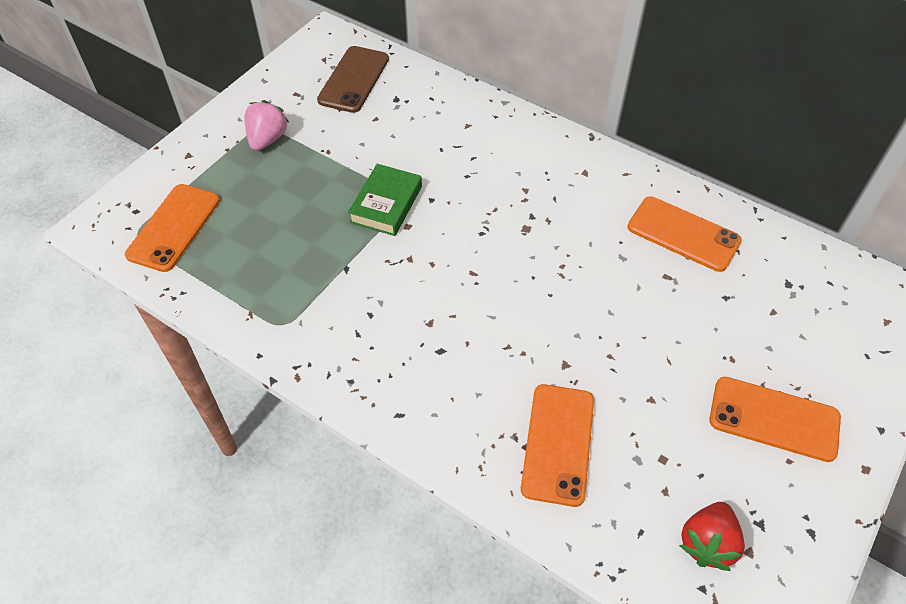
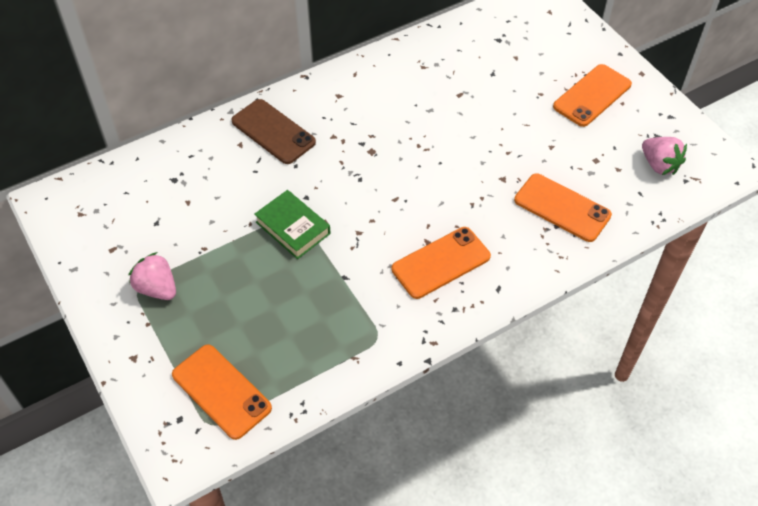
camera: 65 degrees left, 0 degrees up
(354, 79) = (126, 200): brown phone -> brown phone (273, 132)
(683, 234) = (429, 69): orange phone -> orange phone (441, 263)
(707, 543) = (659, 165): red strawberry -> pink strawberry

